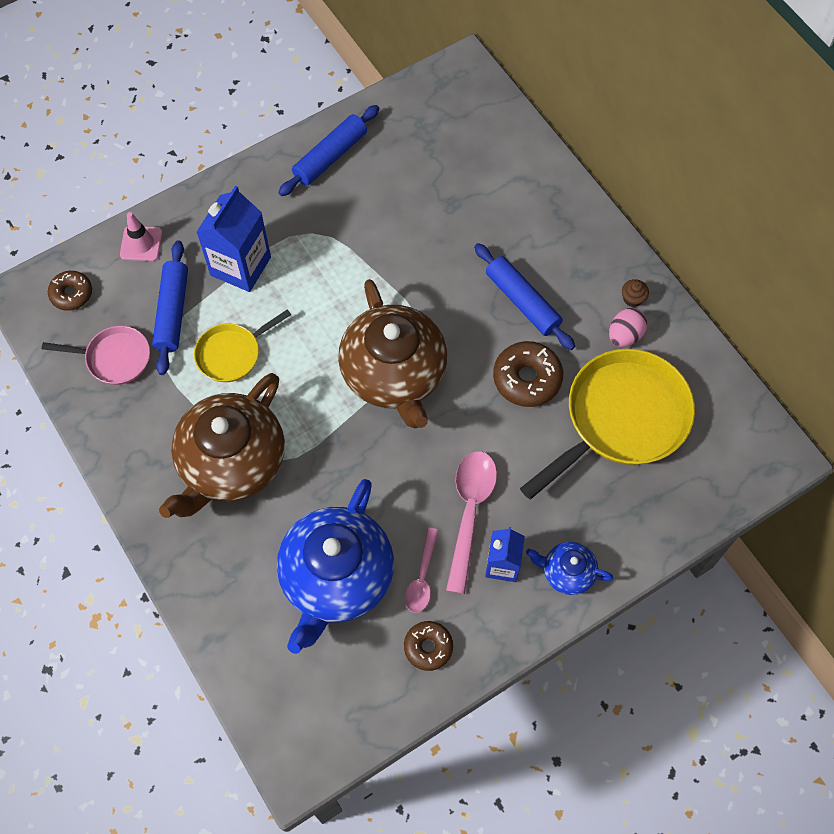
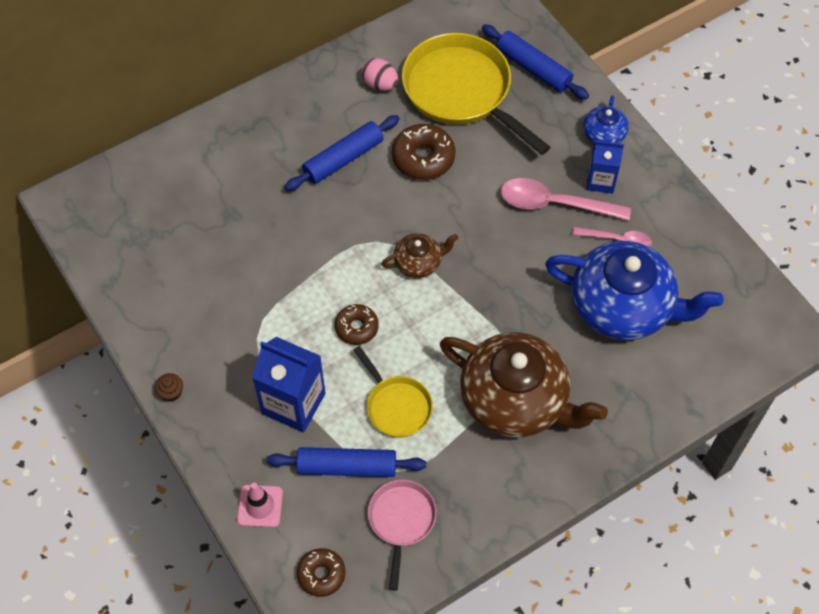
camera: 90 degrees left, 5 degrees down
(330, 156) = (162, 323): blue rolling pin -> blue rolling pin (533, 68)
(394, 374) = (419, 262): brown teapot -> brown teapot, size x0.47
(428, 647) = (678, 236): brown donut -> brown donut (356, 328)
(632, 298) = (342, 76): brown cupcake -> brown cupcake (171, 392)

